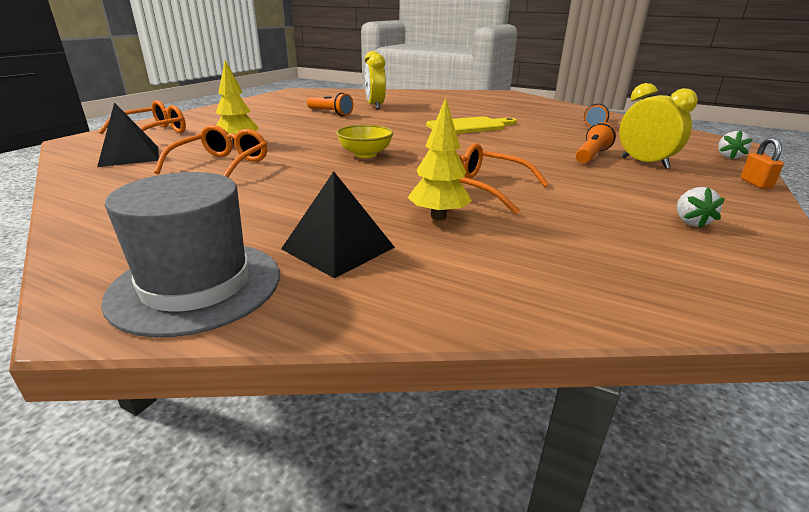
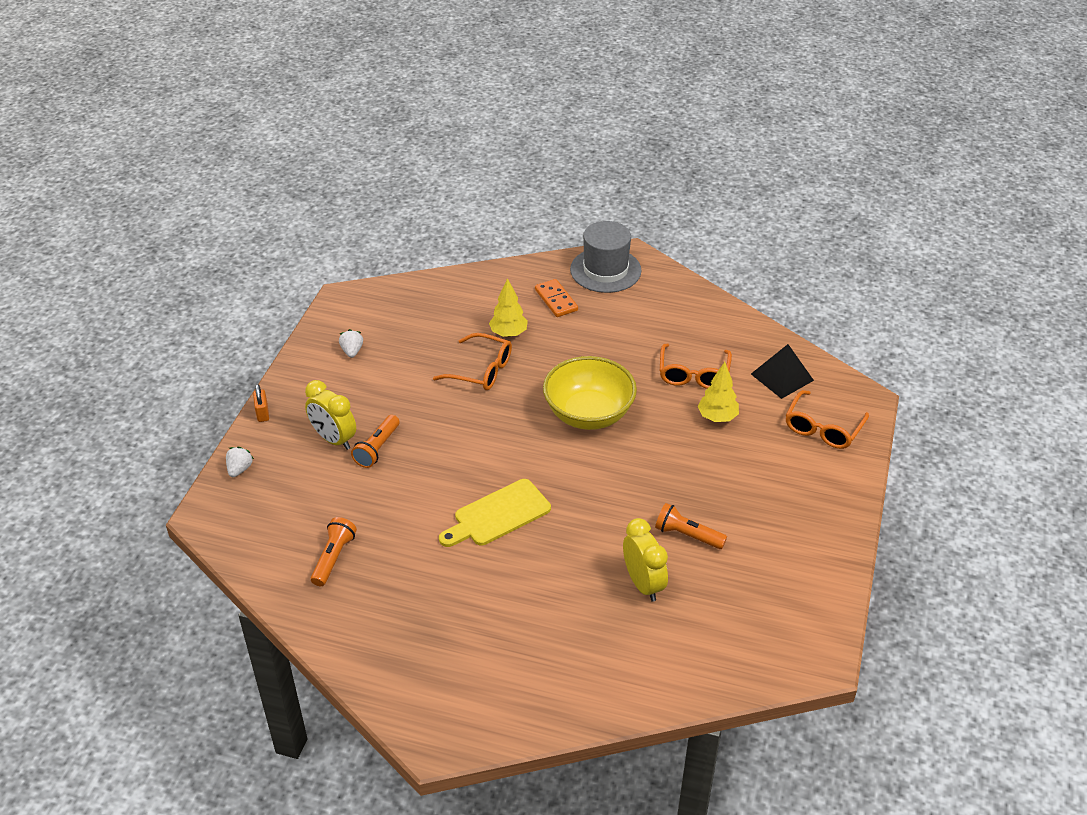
camera: 170 degrees right, 15 degrees up
(338, 248) = (556, 300): black pyramid -> orange domino
(365, 154) = (588, 414): yellow bowl -> yellow bowl, size x1.79

